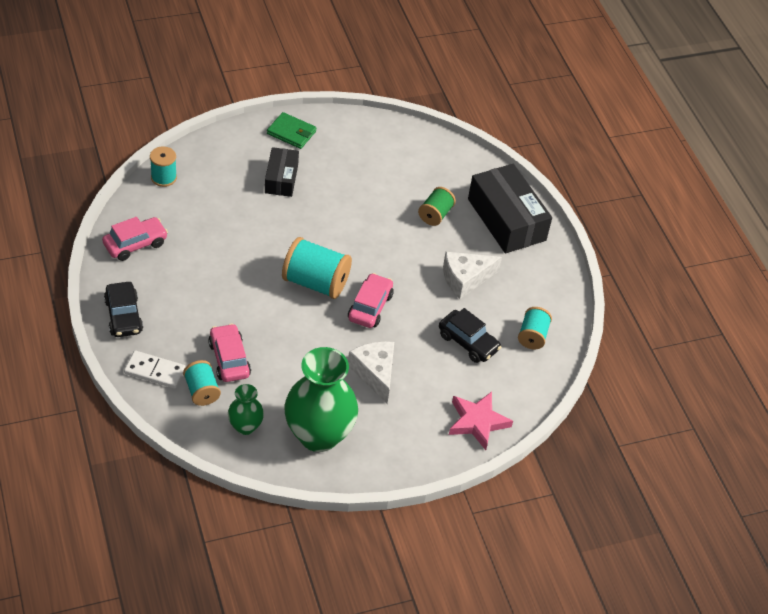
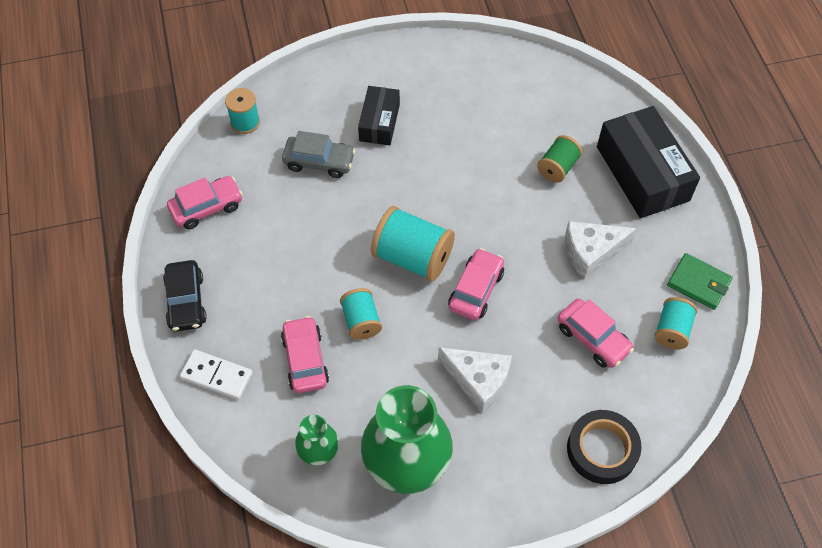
camera: 10 degrees right, 10 degrees up
(201, 391) = (270, 403): turquoise spool -> turquoise spool (361, 321)
(231, 209) = (319, 162): none -> grey car
(291, 132) = (394, 64): green wallet -> green wallet (698, 283)
(375, 373) = (478, 380): white cheese -> white cheese turned 135 degrees clockwise
(468, 342) = (593, 338): black car -> pink car
(477, 422) = (602, 450): pink star -> black tape

